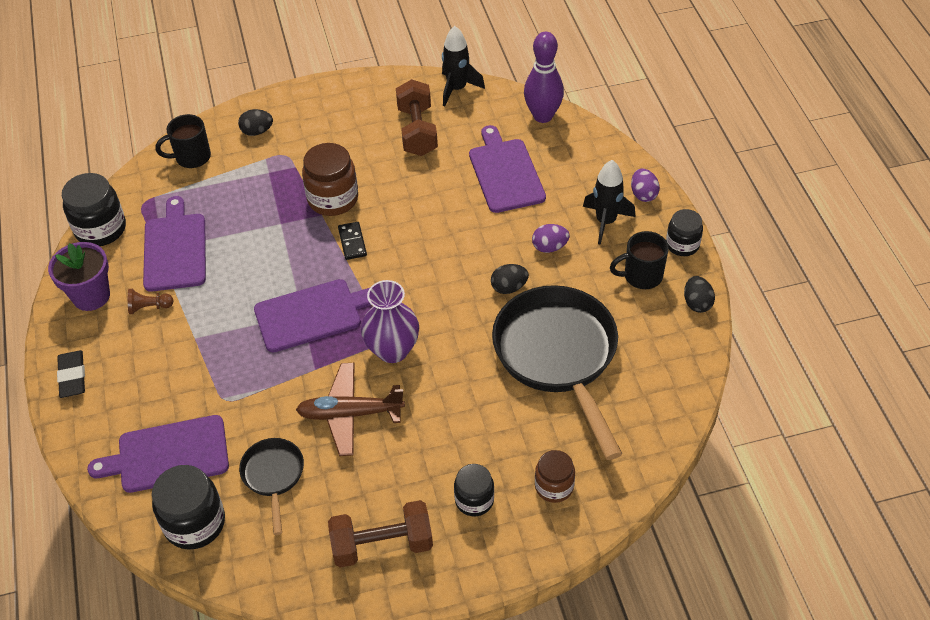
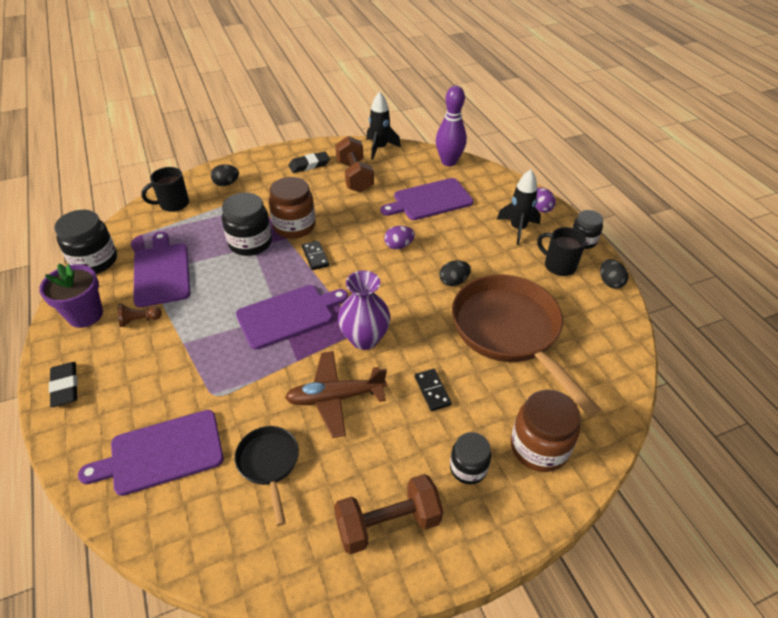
camera: 10 degrees left, 5 degrees down
(194, 523) = (192, 521): black jar -> black jar (250, 243)
(363, 109) = (309, 165): none -> black eraser
(455, 416) = (432, 391): none -> black domino
(505, 173) = (430, 200): purple cutting board -> purple cutting board turned 90 degrees counterclockwise
(549, 247) = (479, 249): purple egg -> purple egg (398, 246)
(554, 486) = (539, 447): brown jar -> brown jar, size x1.59
(558, 356) = (510, 332): black pan -> brown pan
(641, 276) = (558, 265): black mug -> black mug turned 60 degrees clockwise

